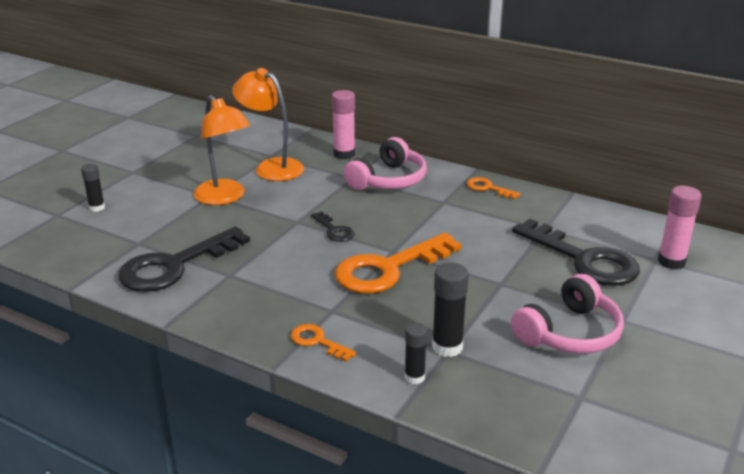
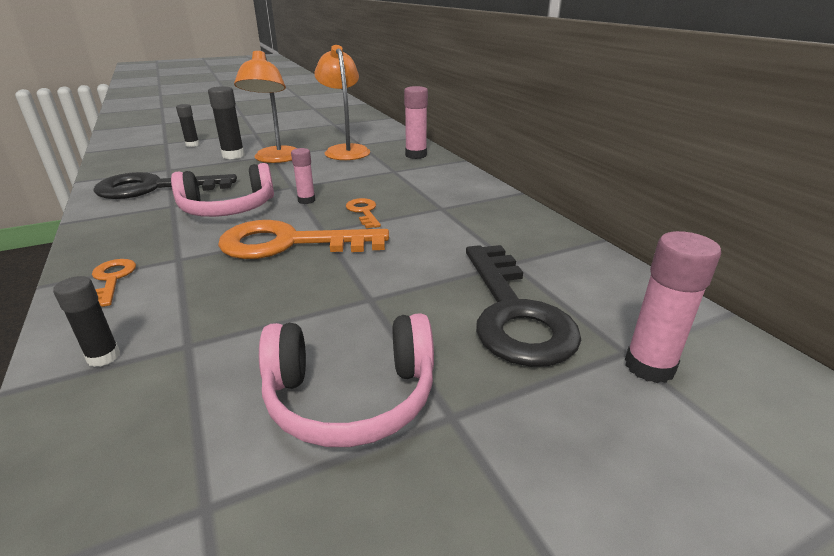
camera: 35 degrees right, 0 degrees up
(334, 230) = (306, 200): black key -> pink glue stick
(388, 180) = (420, 180): pink headphones -> pink headphones (228, 209)
(447, 347) = (194, 340): black glue stick -> black glue stick (233, 155)
(488, 188) = (506, 210): orange key -> orange key (364, 212)

